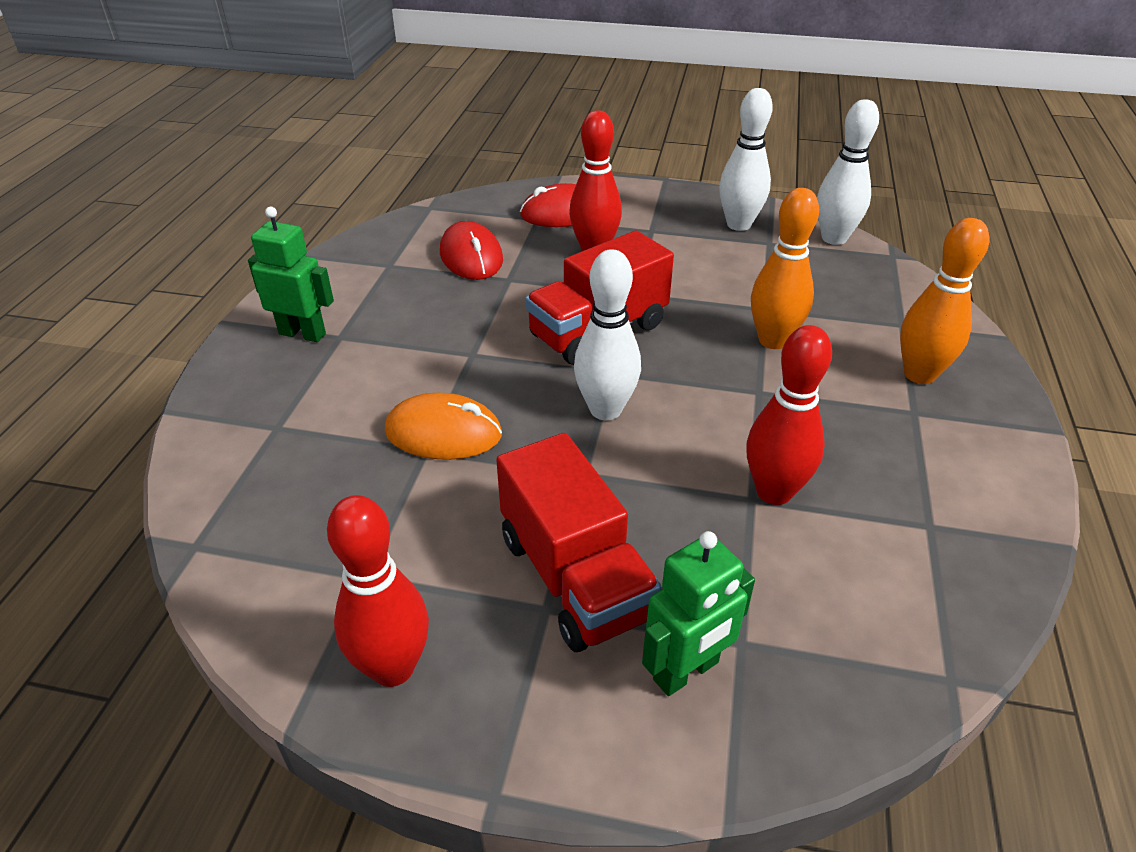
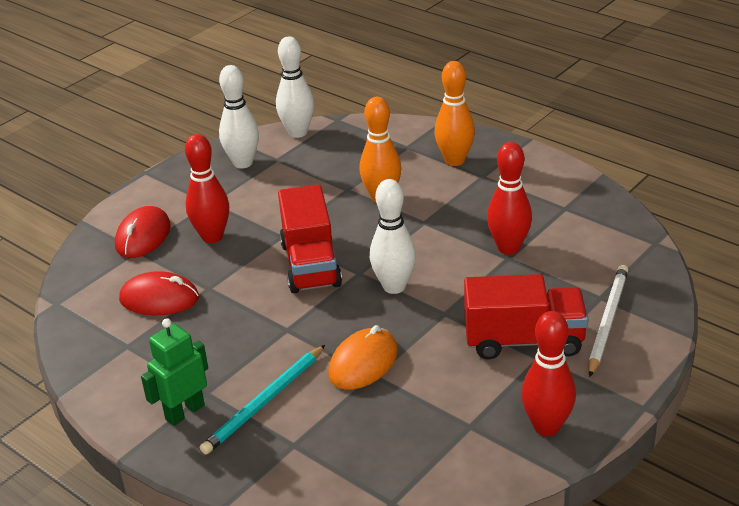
camera: 60 degrees left, 5 degrees down
(339, 381) = (264, 402): none -> turquoise pencil
(686, 671) = (607, 321): green robot -> white pencil

